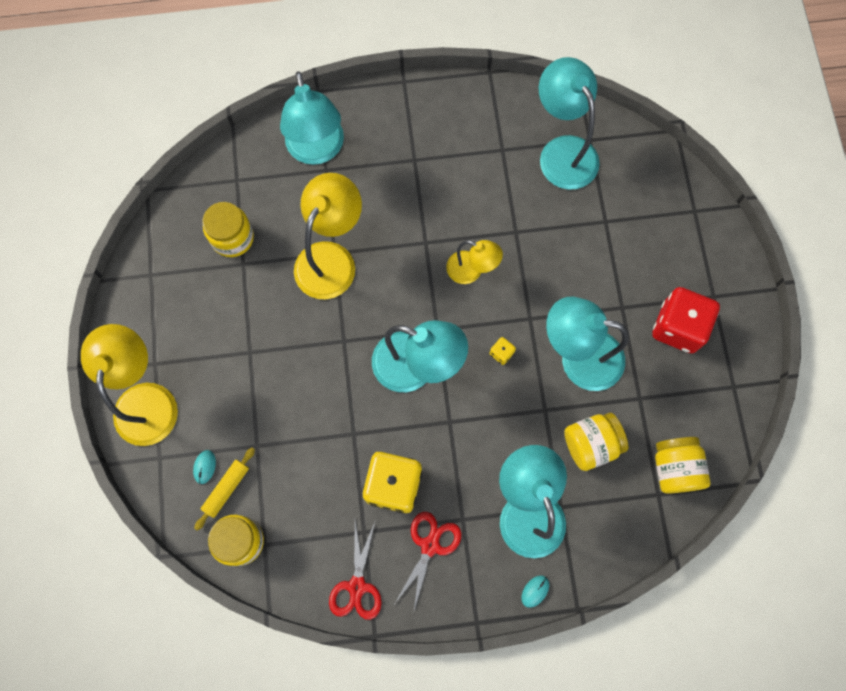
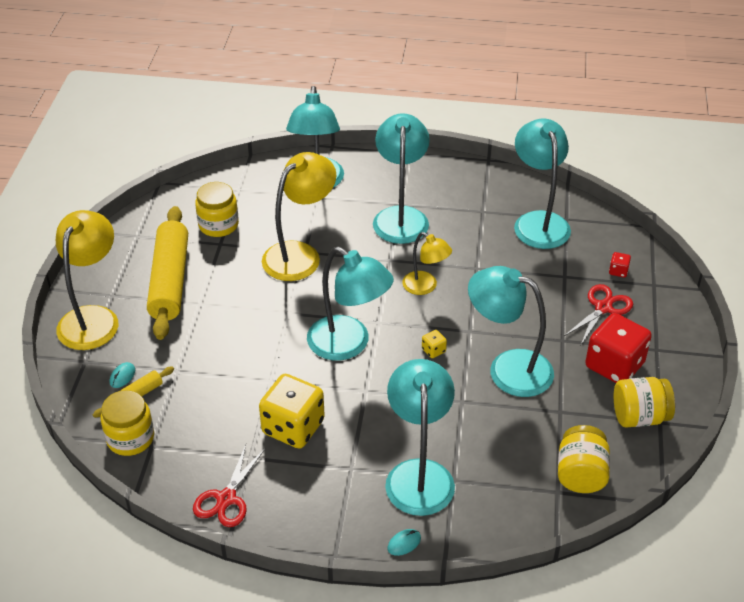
camera: 15 degrees right, 30 degrees down
(208, 329) = (169, 281): none -> yellow rolling pin
(420, 178) = (400, 216): none -> turquoise lamp
(430, 545) = (311, 482): red scissors -> red scissors (603, 308)
(591, 444) = (499, 437): yellow jar -> yellow jar (639, 417)
(656, 201) = (618, 271): none -> red dice

